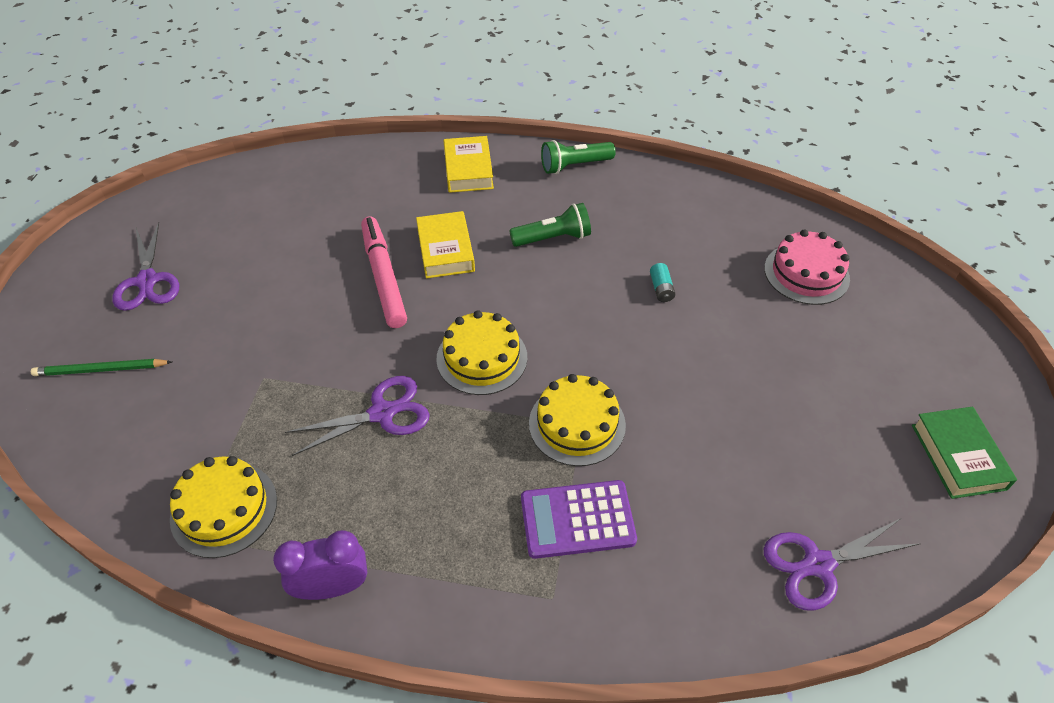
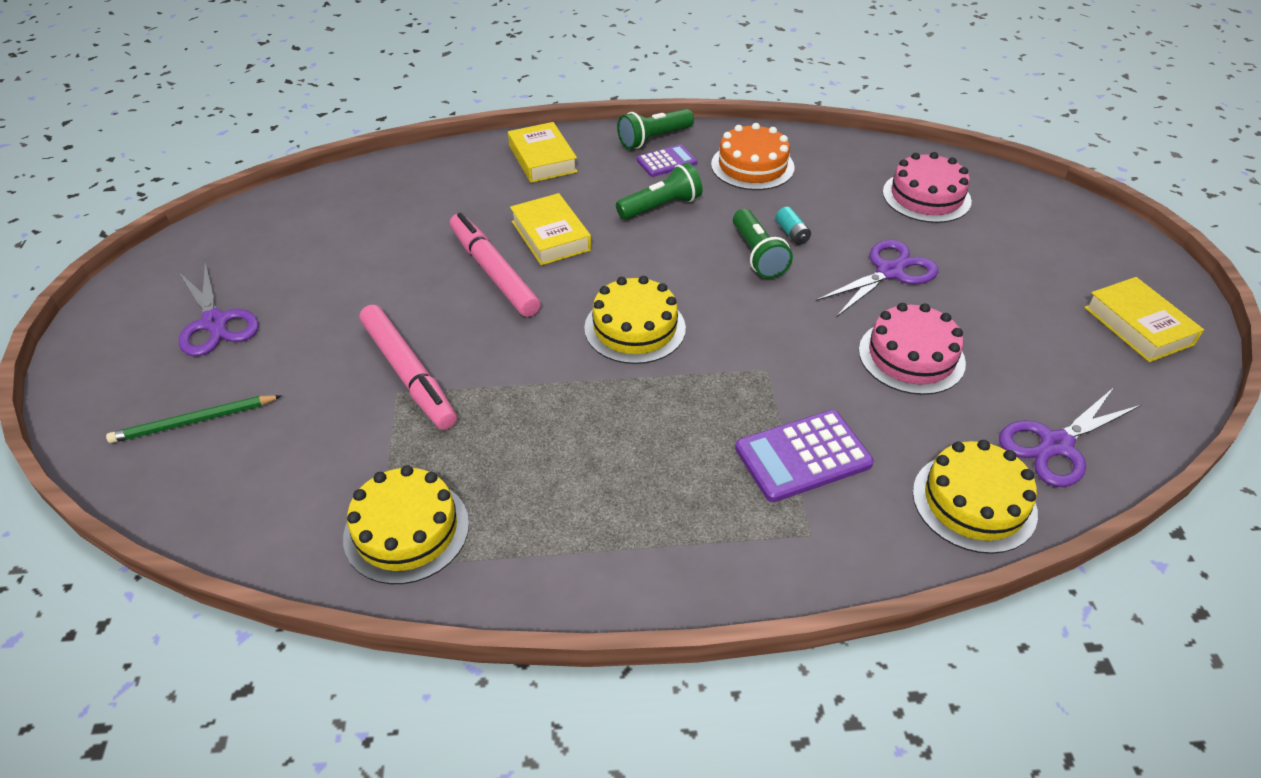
camera: 15 degrees left, 5 degrees down
(278, 362) = (408, 374): none -> pink marker
(332, 587) = (567, 579): purple clock -> none
(382, 413) = (549, 400): purple scissors -> purple scissors (890, 272)
(576, 192) = (666, 162): none -> purple calculator
(577, 424) = (762, 369): yellow cake -> yellow cake (974, 502)
(620, 305) = (757, 255): none -> green flashlight
(653, 210) = (752, 166): none -> orange cake
(719, 441) = (911, 356): none -> pink cake
(958, 457) = (1138, 326): green book -> yellow book

